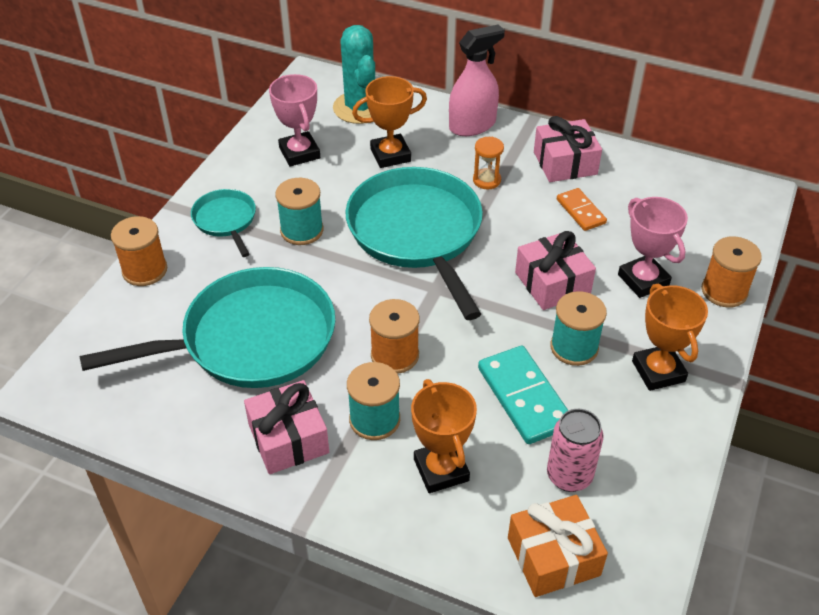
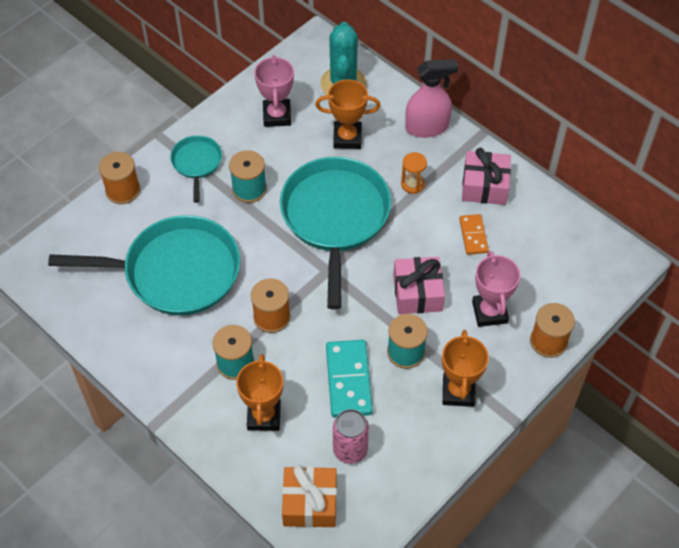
camera: 20 degrees right, 10 degrees up
(288, 438) = (171, 358): pink gift -> none

